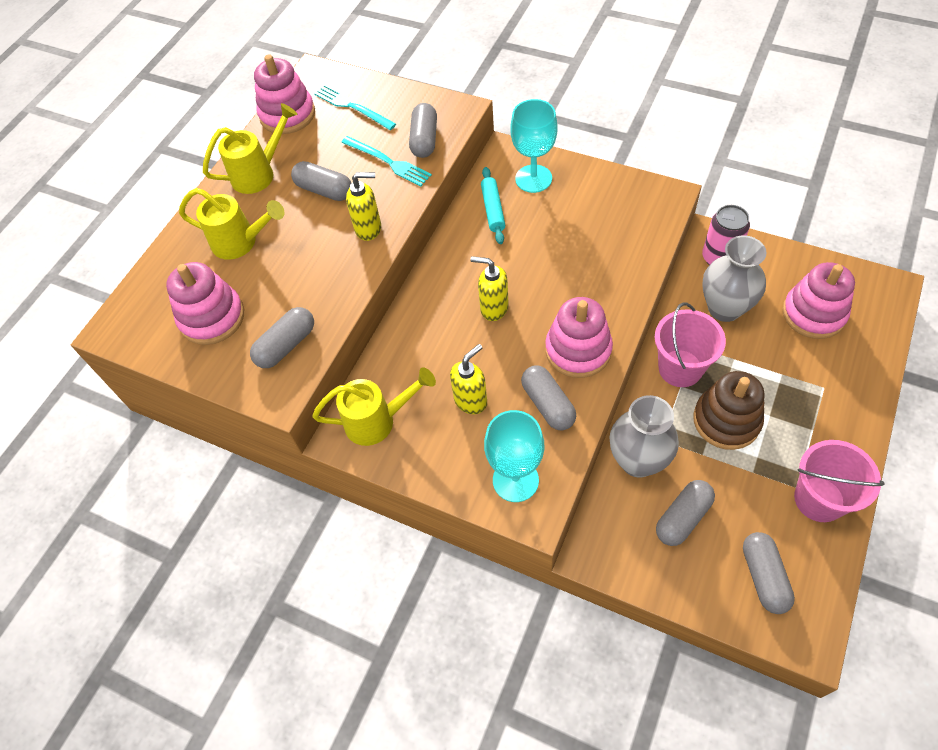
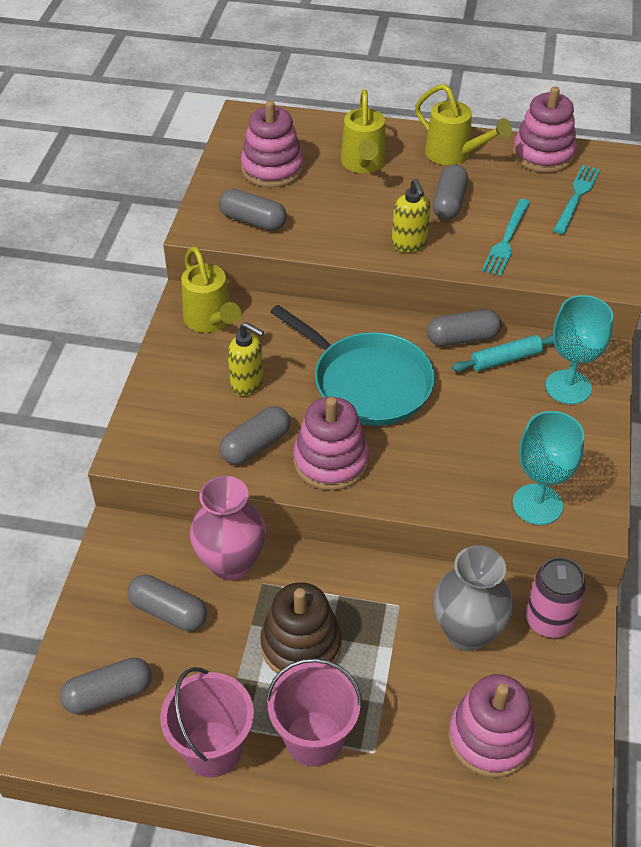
camera: 70 degrees right, 10 degrees down
(424, 140) = (551, 261): grey capsule -> grey capsule (462, 338)
(493, 308) = (367, 382): yellow soap dispenser -> turquoise pan
(515, 480) = (163, 433): turquoise goblet -> turquoise goblet (537, 504)
(638, 461) = (231, 563): grey vase -> pink vase
(680, 368) = (363, 592): pink bucket -> pink bucket (314, 738)

